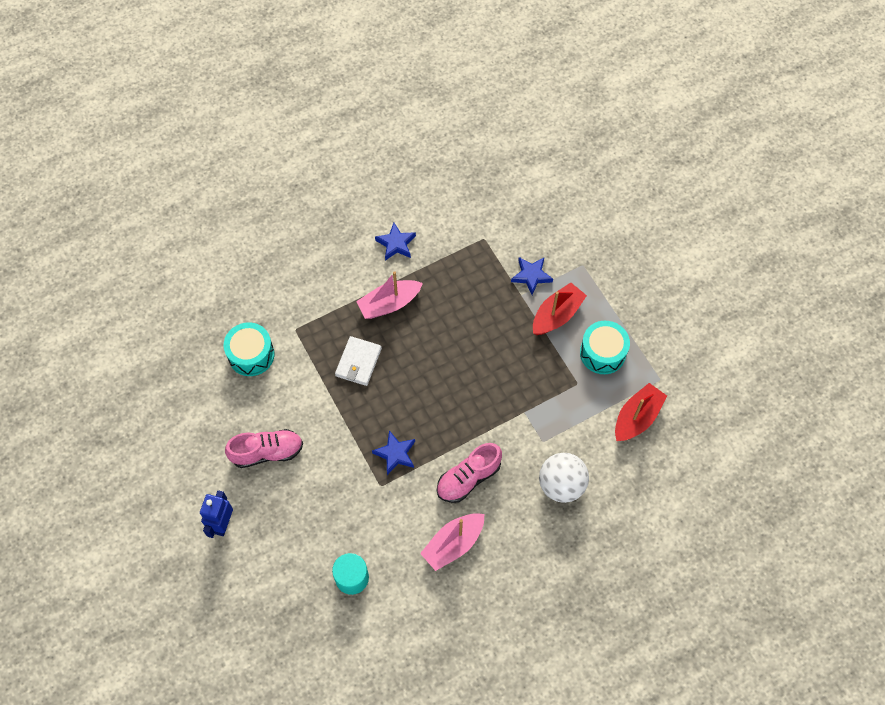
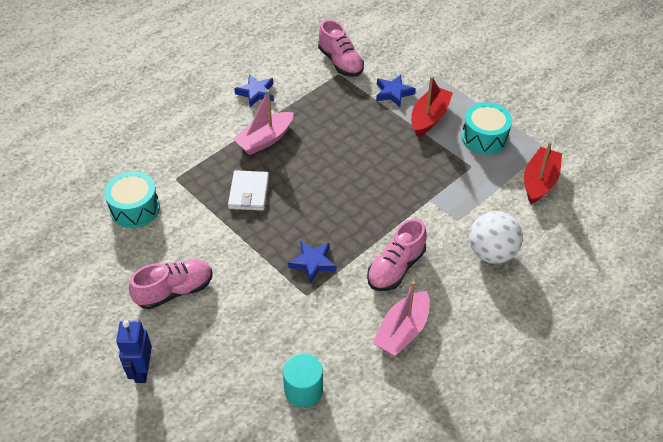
camera: 15 degrees left, 15 degrees down
(490, 224) = (340, 62): none -> pink shoe

